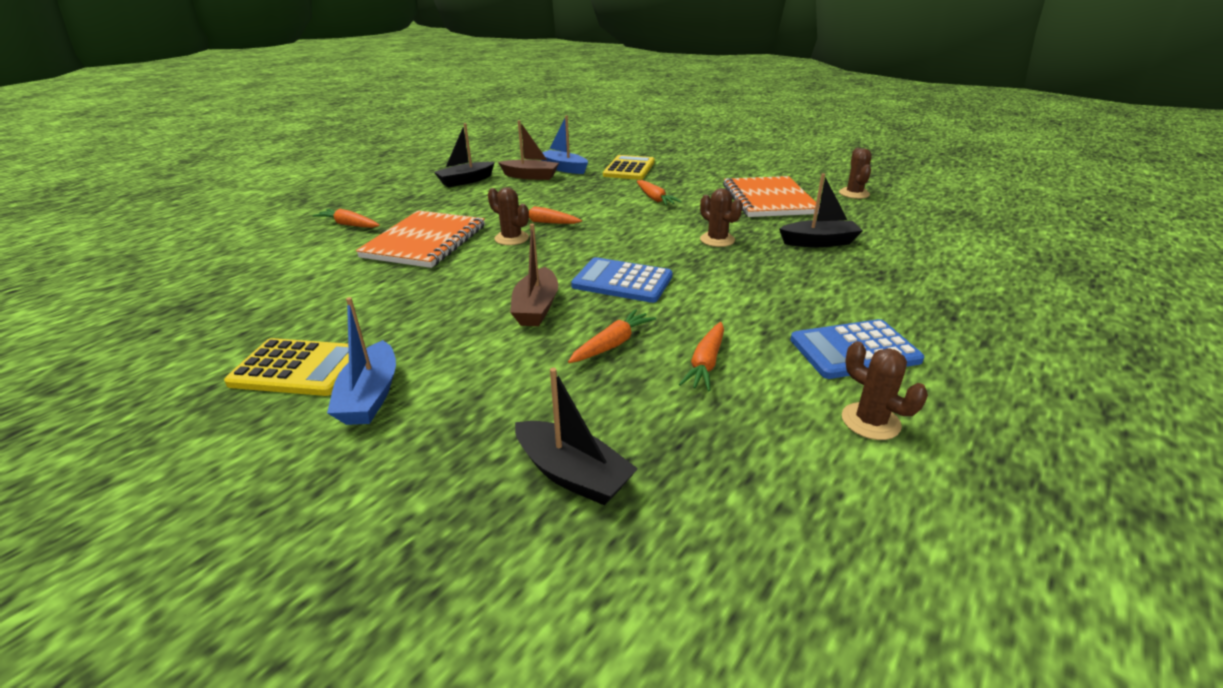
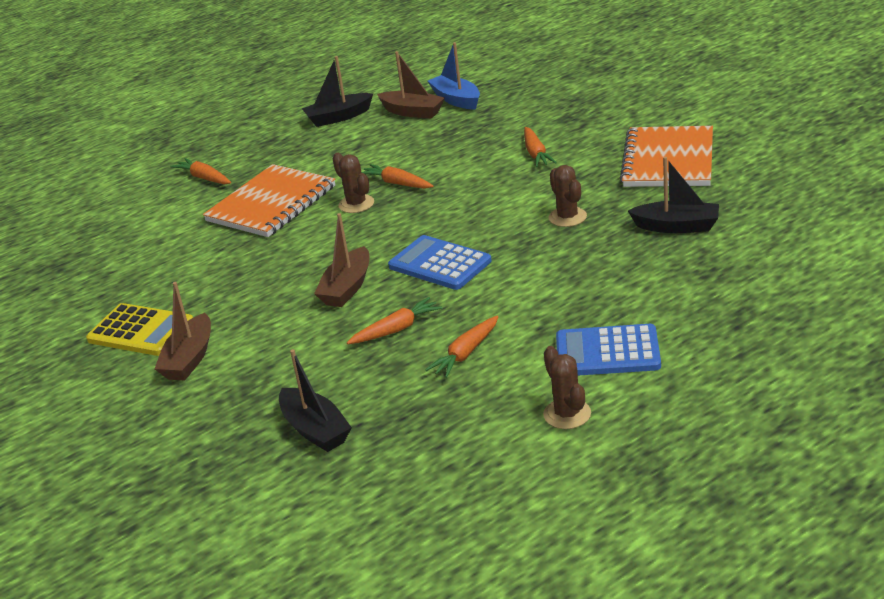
camera: 20 degrees right, 0 degrees up
(370, 396) = (189, 359): blue boat -> brown boat
(629, 169) = (534, 102): yellow calculator -> none
(854, 193) = (782, 154): brown cactus -> none

